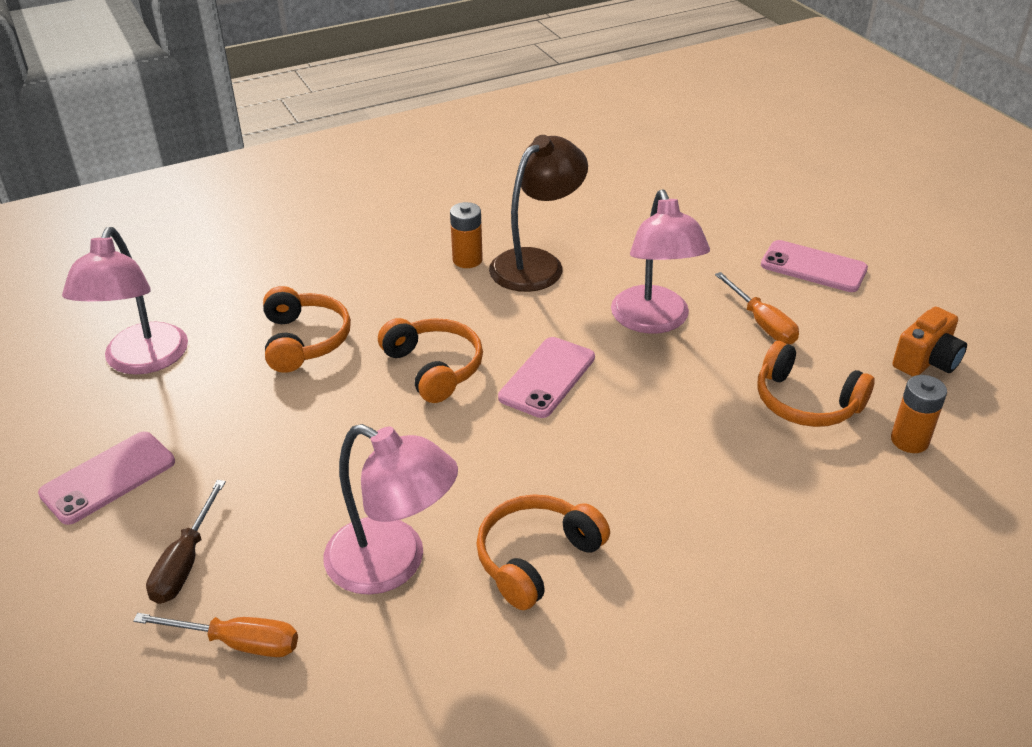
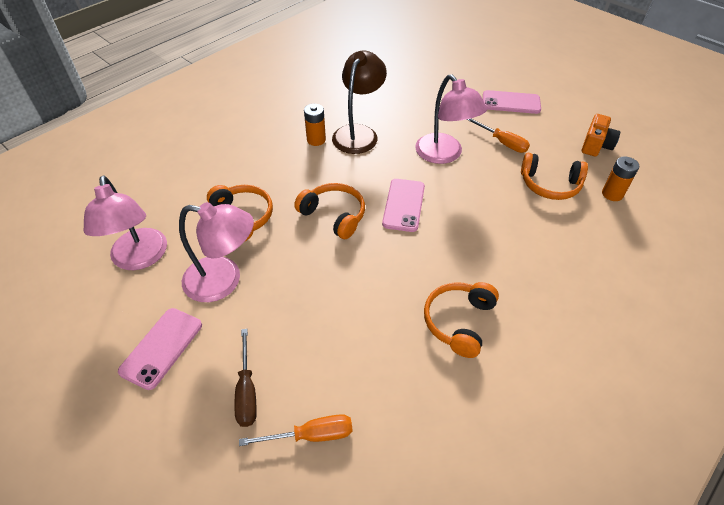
camera: 20 degrees left, 10 degrees up
(392, 564) = (378, 351): pink lamp -> pink lamp (224, 281)

